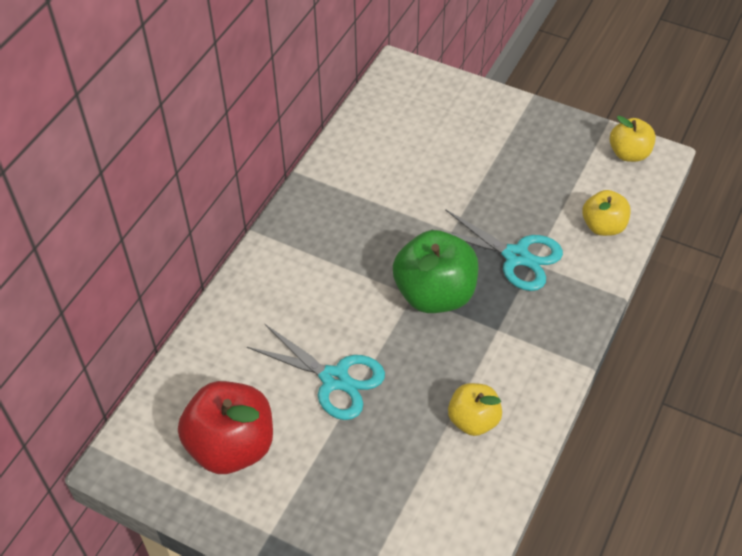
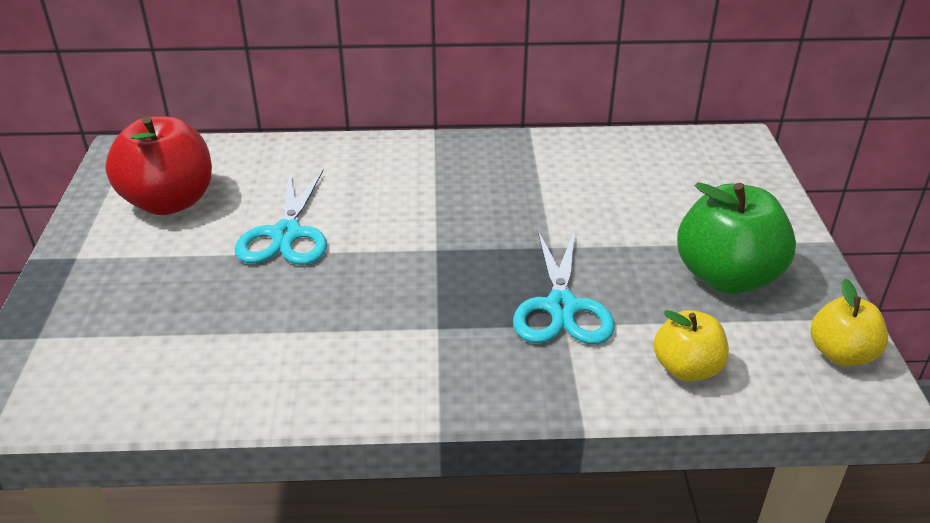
camera: 60 degrees right, 15 degrees down
(435, 294) = (450, 263): green apple -> green apple (726, 277)
(473, 420) = (290, 350): yellow apple -> none

